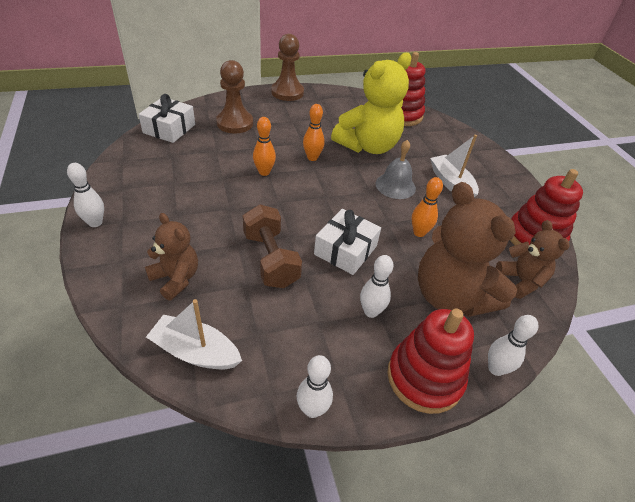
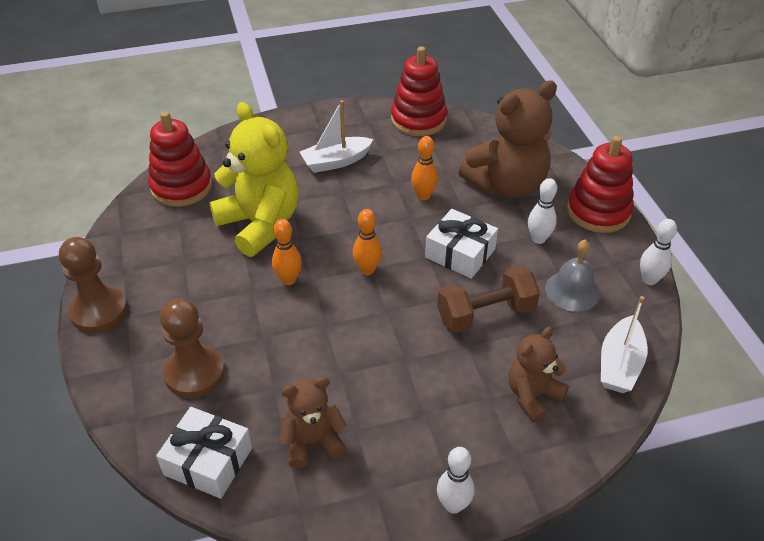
camera: 85 degrees left, 0 degrees up
(264, 172) = (324, 329): orange bowling pin -> orange bowling pin (367, 270)
(395, 186) = (344, 206): grey bell -> grey bell (572, 291)
(495, 369) = (577, 171): white bowling pin -> none
(521, 281) = (478, 139): brown teddy bear -> brown teddy bear (313, 442)

